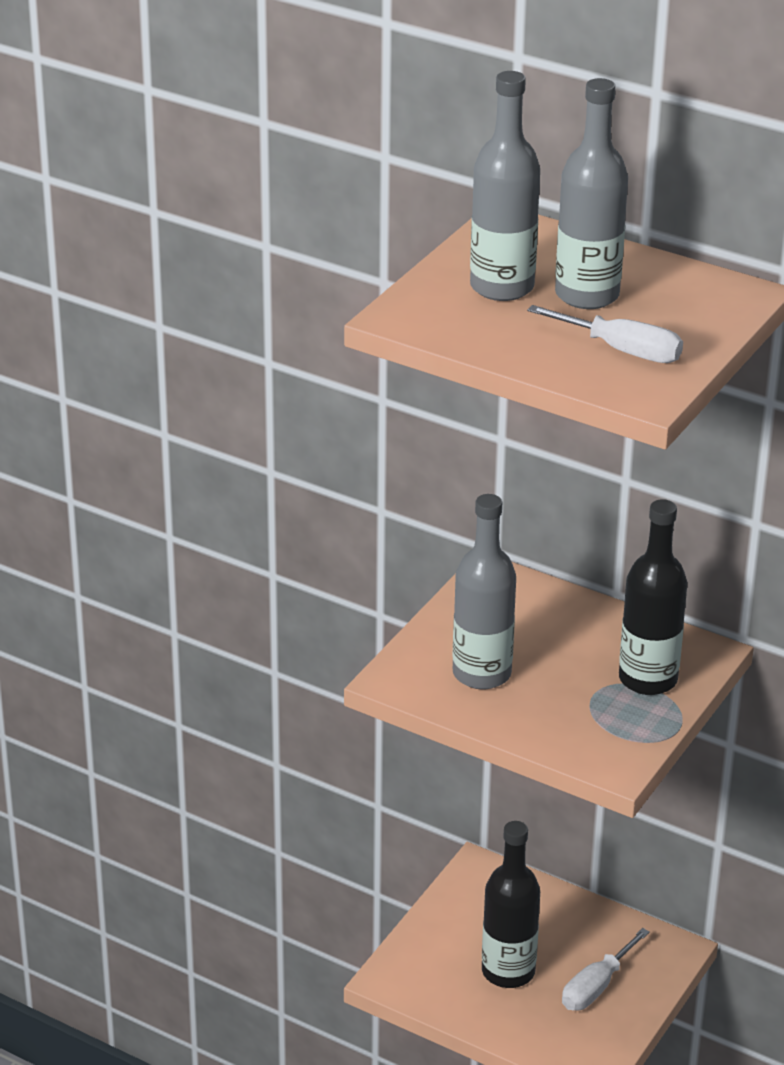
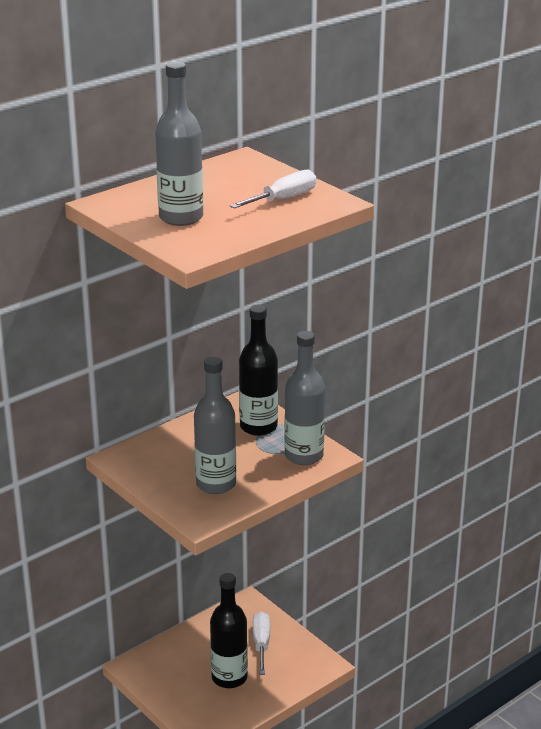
camera: 70 degrees left, 5 degrees down
(587, 295) = (211, 197): grey bottle -> grey bottle (304, 455)
(596, 986) = (261, 643): white screwdriver -> white screwdriver turned 150 degrees counterclockwise

